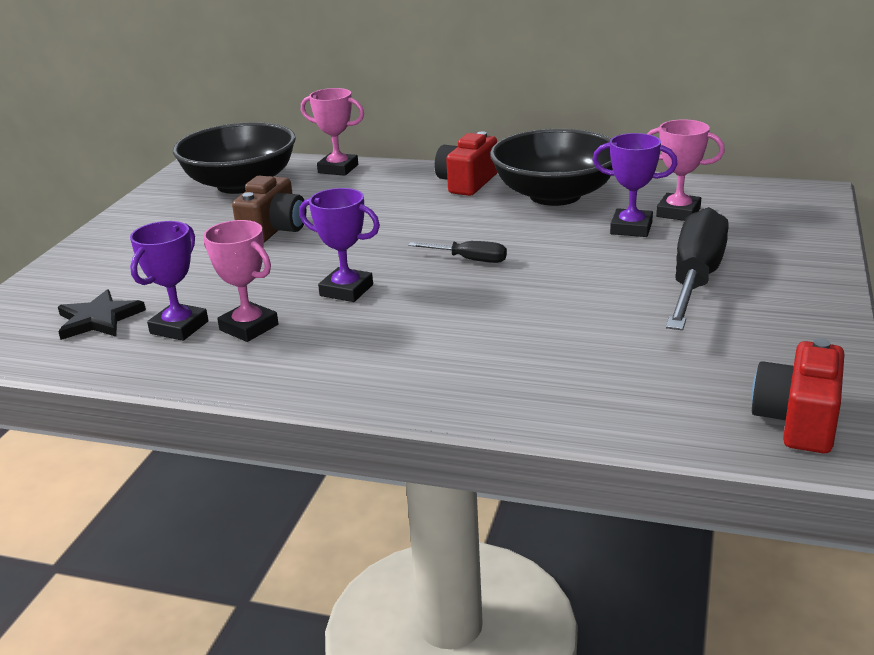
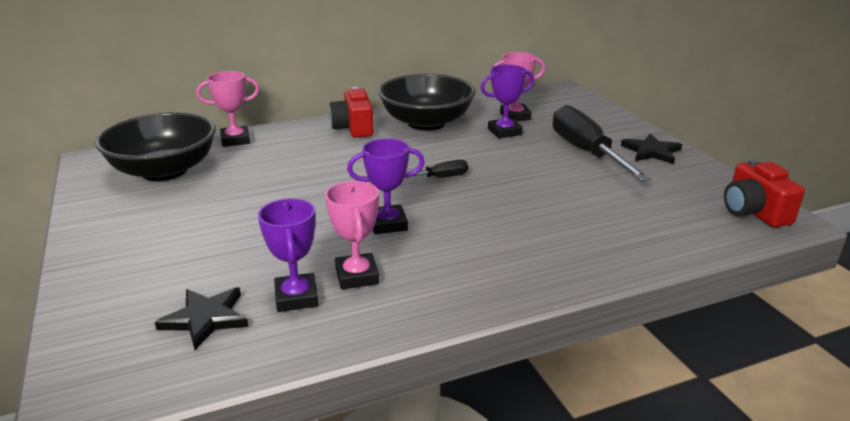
camera: 40 degrees left, 0 degrees up
(249, 327) = (357, 276): pink trophy -> pink trophy turned 75 degrees clockwise
(274, 230) = (255, 198): brown camera -> none
(791, 304) = (651, 152): none -> black star

